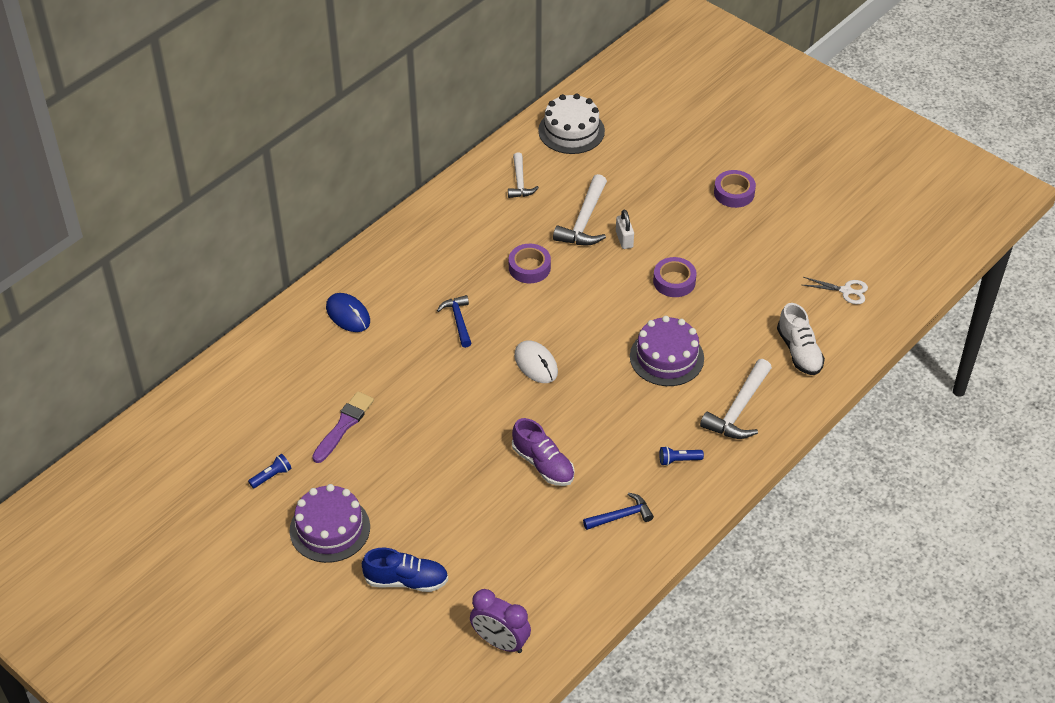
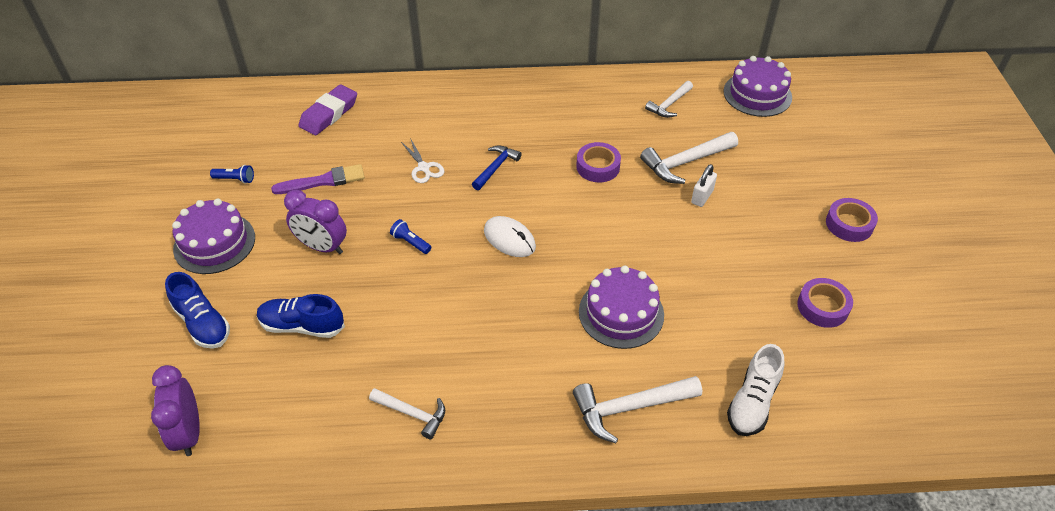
camera: 45 degrees right, 0 degrees up
(268, 373) = (329, 114): none -> purple eraser
(348, 314) = (429, 112): blue mouse -> none
(414, 469) = (322, 247): none -> purple clock
(477, 526) = (302, 326): none -> blue shoe
(536, 364) = (509, 239): white mouse -> white mouse turned 60 degrees counterclockwise
(543, 464) = (412, 319): purple shoe -> none
(571, 131) = (757, 94): white cake -> purple cake
(621, 516) = (412, 414): blue hammer -> white hammer
(674, 281) = (705, 257): purple tape -> purple tape (822, 307)
(678, 460) = (520, 408): blue flashlight -> blue flashlight (411, 242)
(846, 291) = (868, 382): white scissors -> white scissors (424, 167)

